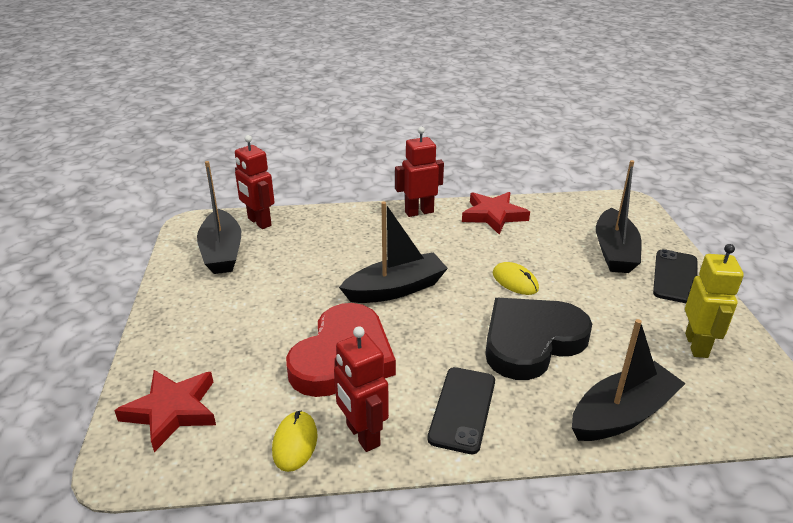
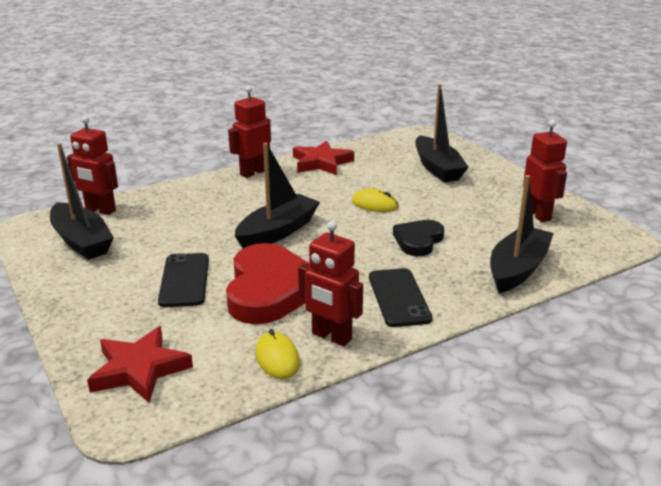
camera: 25 degrees left, 5 degrees down
(531, 341) = (418, 241): black heart -> black heart, size x0.57
(675, 277) = (493, 175): black phone -> black phone (184, 280)
(697, 345) = (538, 215): yellow robot -> red robot

